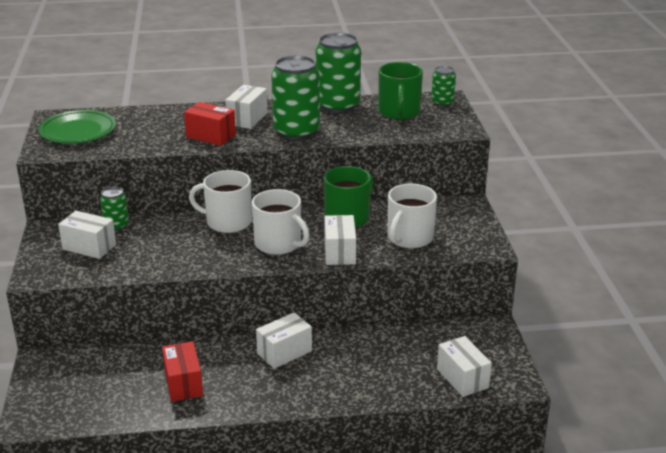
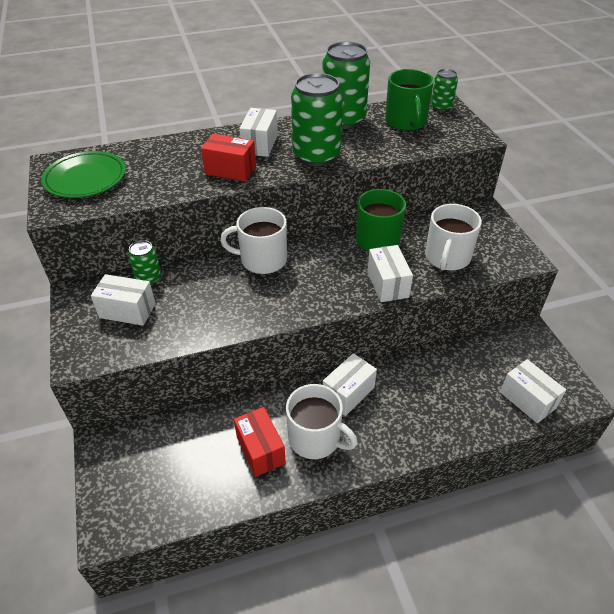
camera: 10 degrees left, 15 degrees up
(279, 244) = (323, 281): white mug -> white mug (316, 438)

